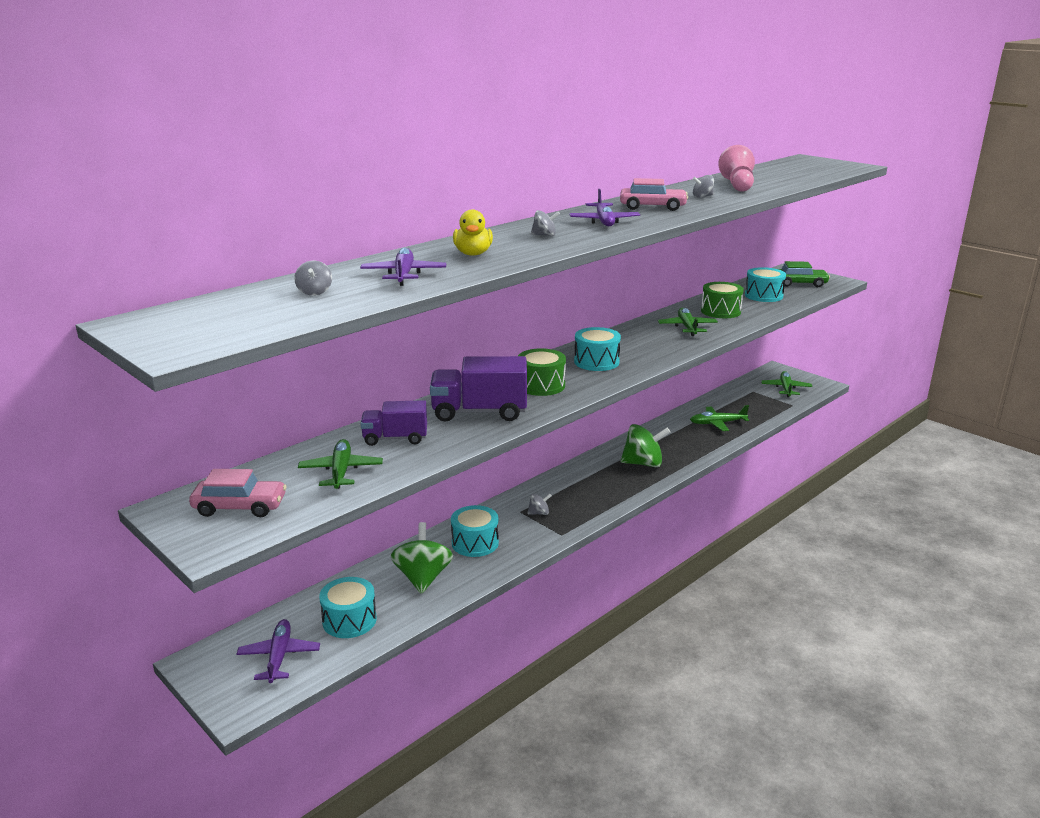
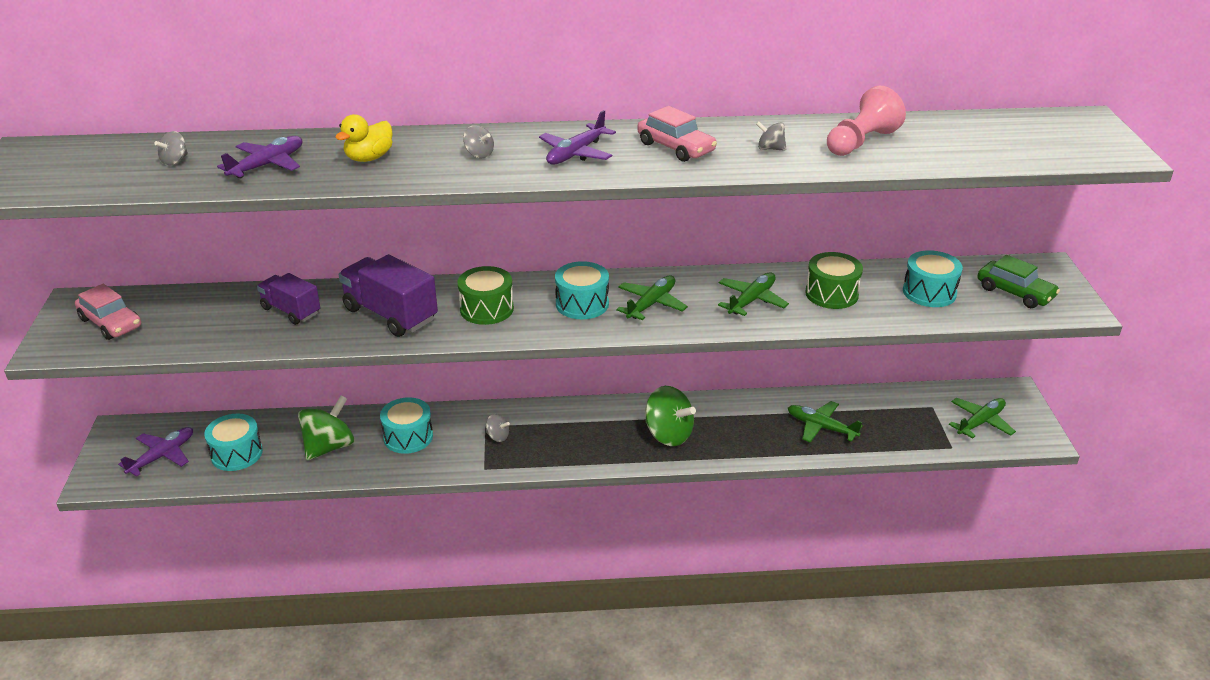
camera: 40 degrees right, 10 degrees up
(341, 471) = (209, 324): green plane -> green plane (651, 304)

